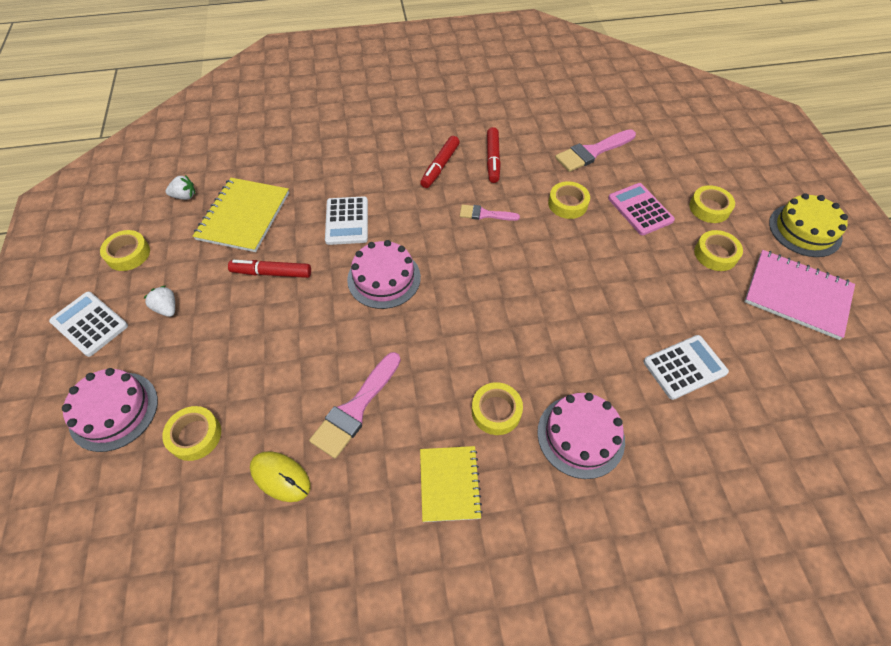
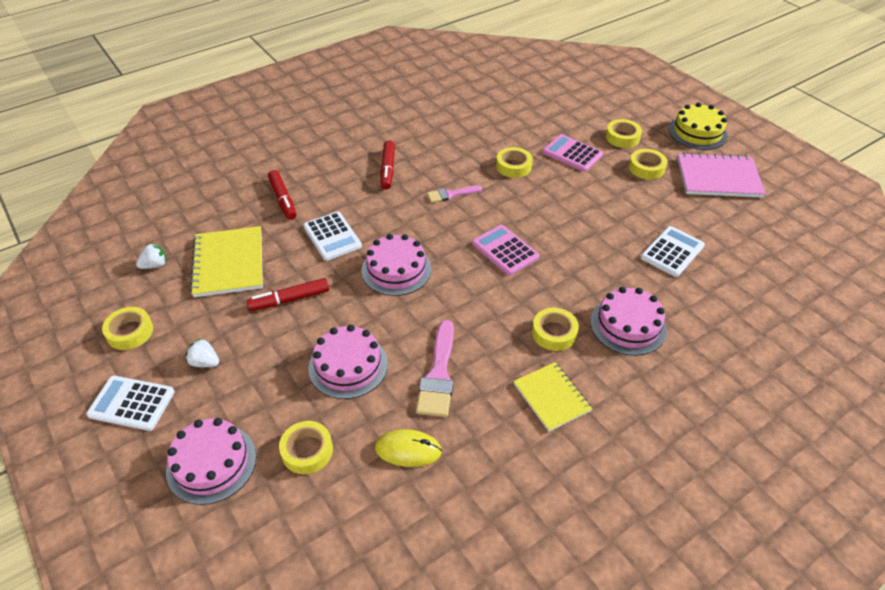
camera: 25 degrees left, 10 degrees down
(281, 363) = (348, 366): none -> pink cake
(492, 159) = (430, 151): red marker -> red marker (283, 199)
(502, 297) = (505, 250): none -> pink calculator
(592, 152) = (508, 123): pink brush -> none

